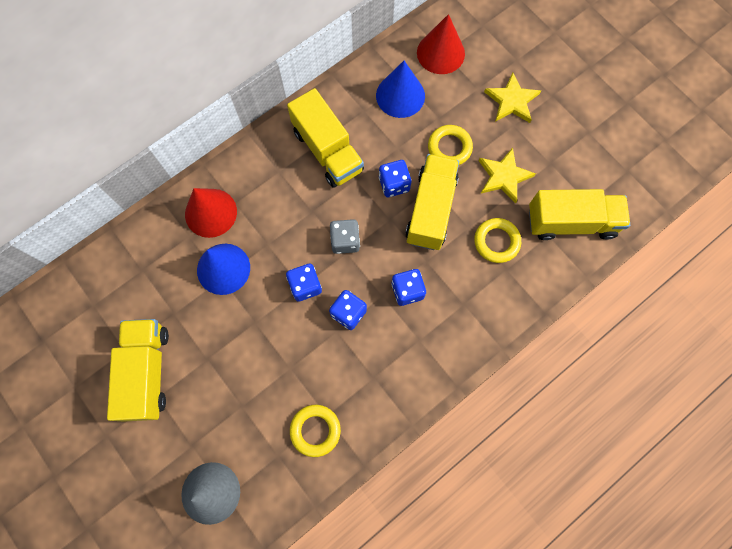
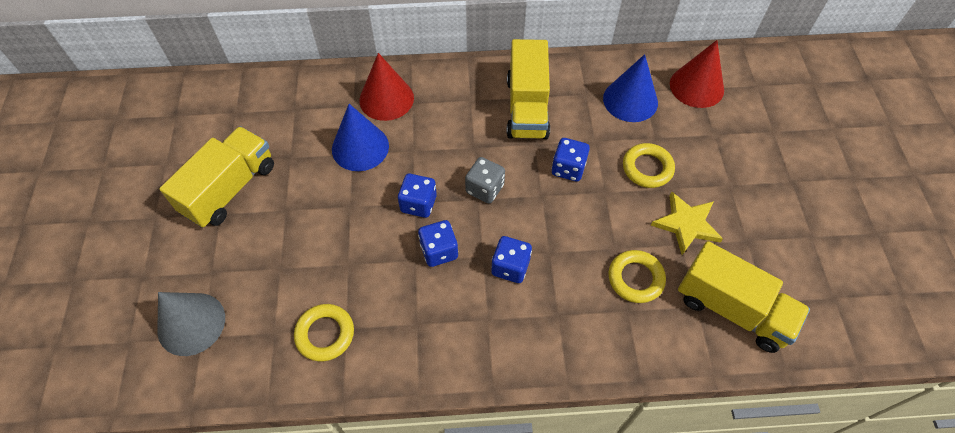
camera: 35 degrees right, 15 degrees down
(431, 210) = (588, 210): yellow truck -> none
(512, 101) = (743, 163): yellow star -> none

